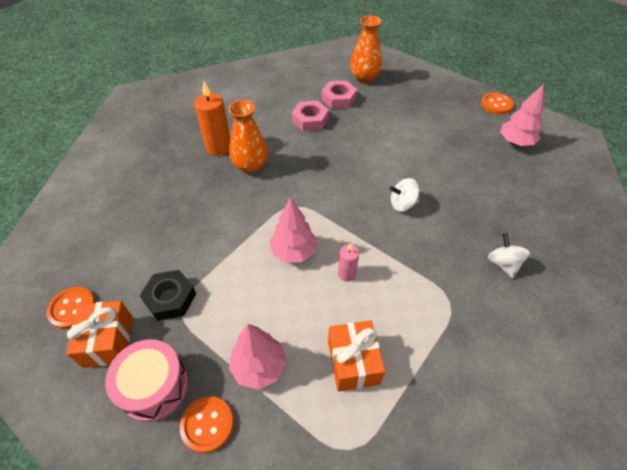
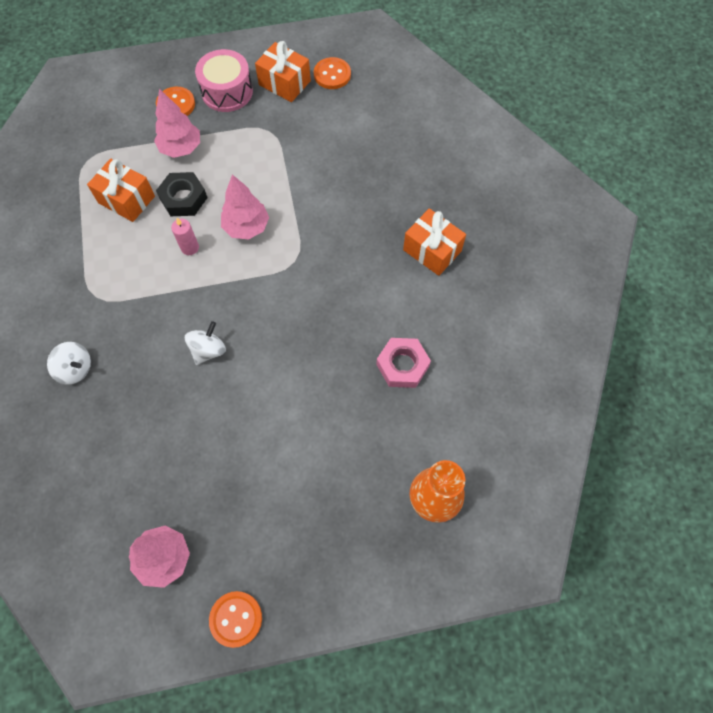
camera: 130 degrees right, 15 degrees up
(170, 298) = (285, 129): black nut -> black nut (183, 198)
(218, 147) = (432, 250): orange candle -> orange gift
(250, 166) = (378, 260): orange vase -> none
(338, 99) = (415, 428): pink nut -> none

